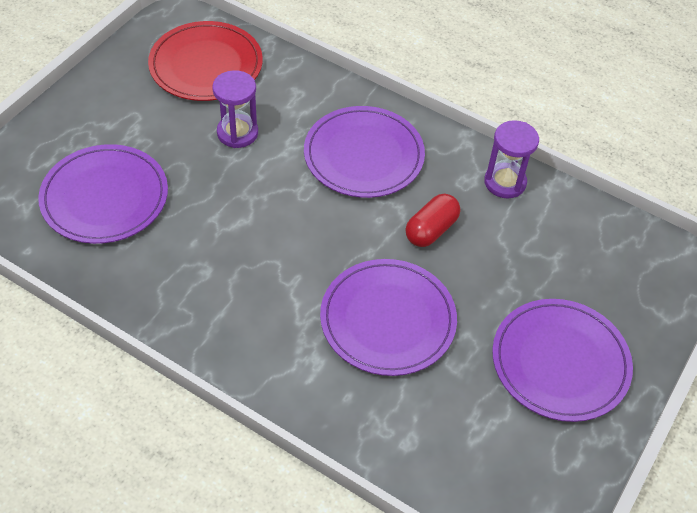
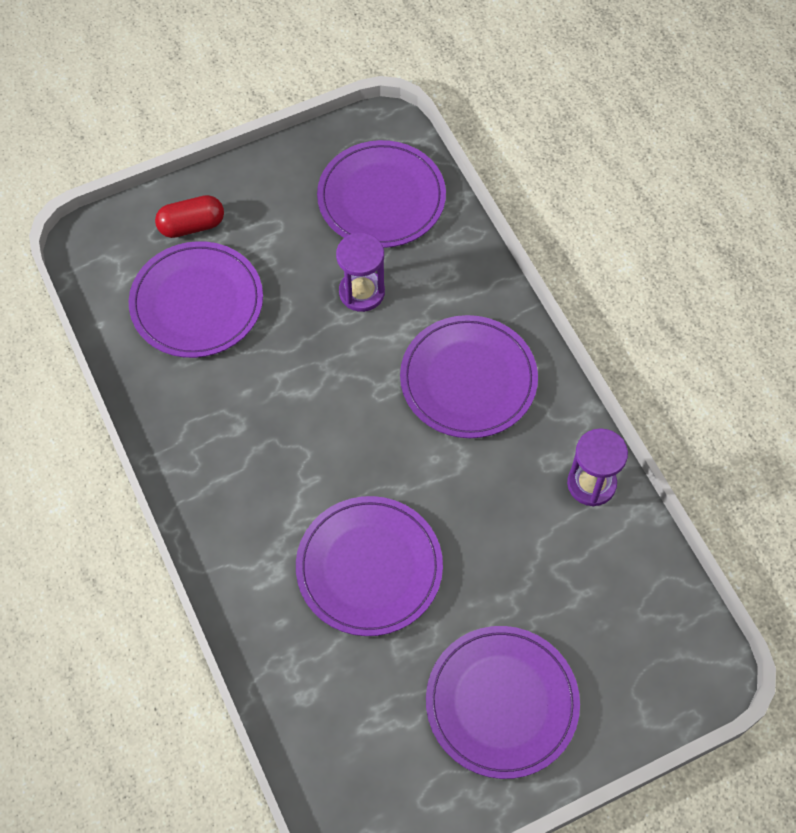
camera: 35 degrees right, 10 degrees up
(206, 65) = (381, 198): red plate -> purple plate
(431, 230) = (477, 496): red capsule -> red capsule (192, 226)

